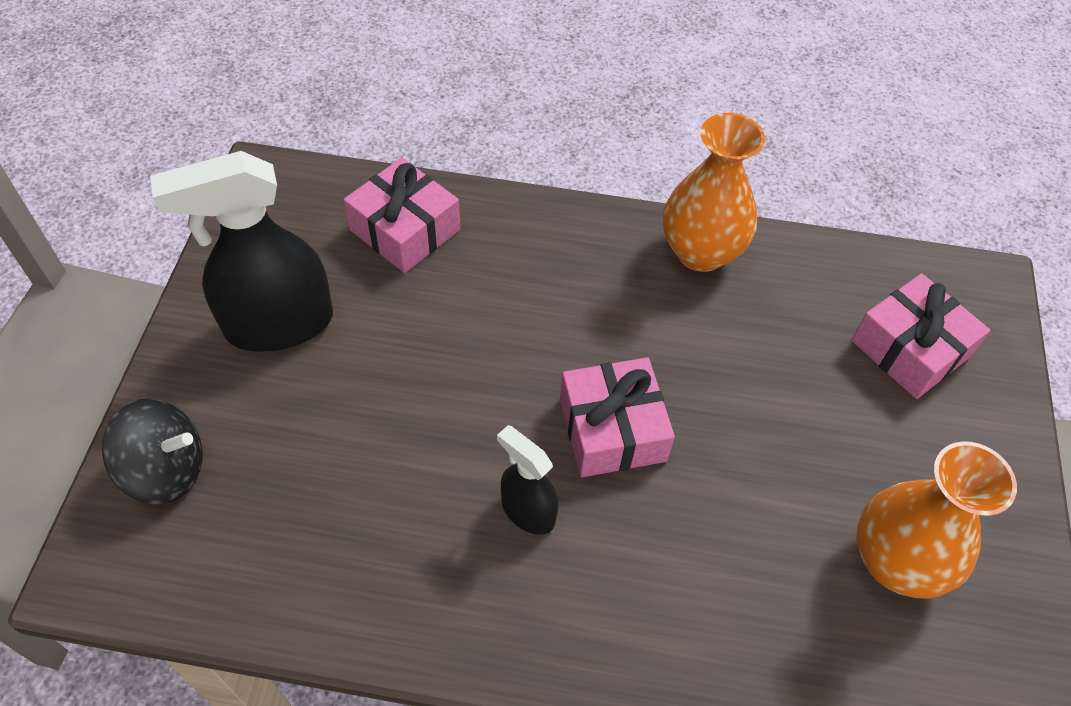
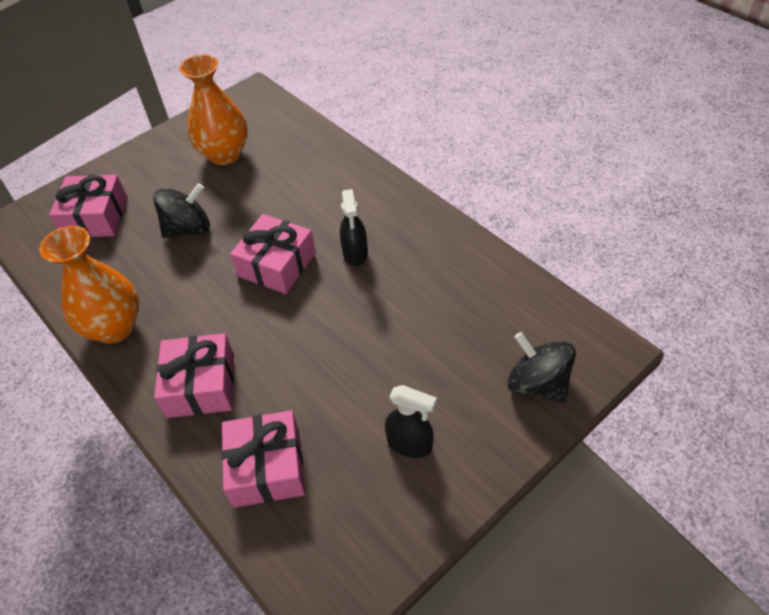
camera: 135 degrees left, 5 degrees down
(278, 324) = (410, 444): black spray bottle -> black spray bottle, size x0.52
(544, 255) = (201, 385): none -> pink gift
(780, 407) = (188, 229): none -> black spinning top

